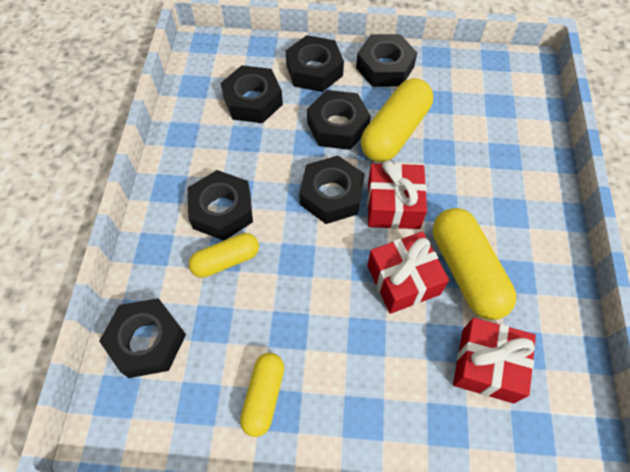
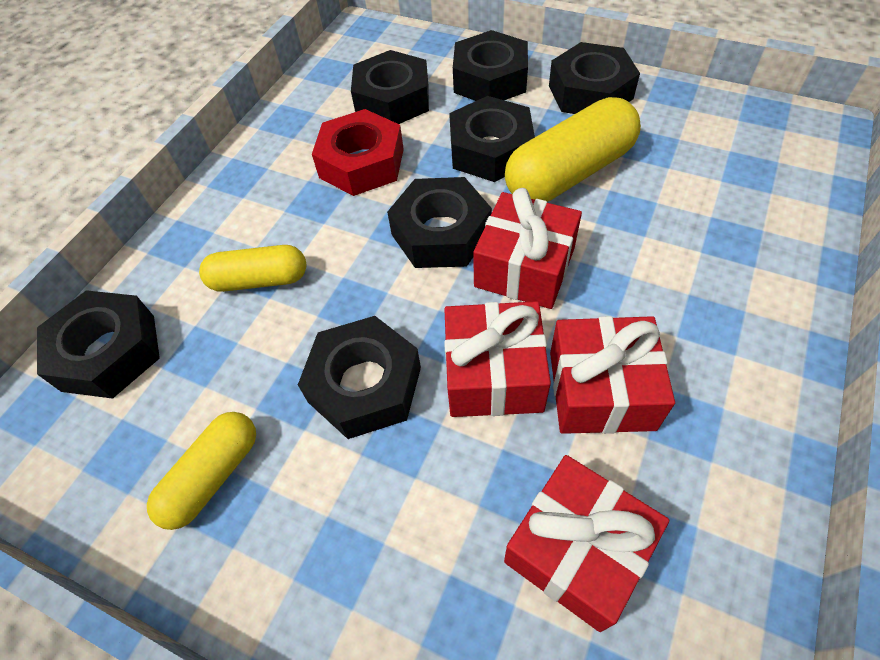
camera: 25 degrees right, 5 degrees down
(222, 210) = (287, 217): black nut -> black nut (365, 384)
(254, 156) = (361, 163): none -> red nut
(466, 271) = (601, 390): yellow capsule -> red gift

